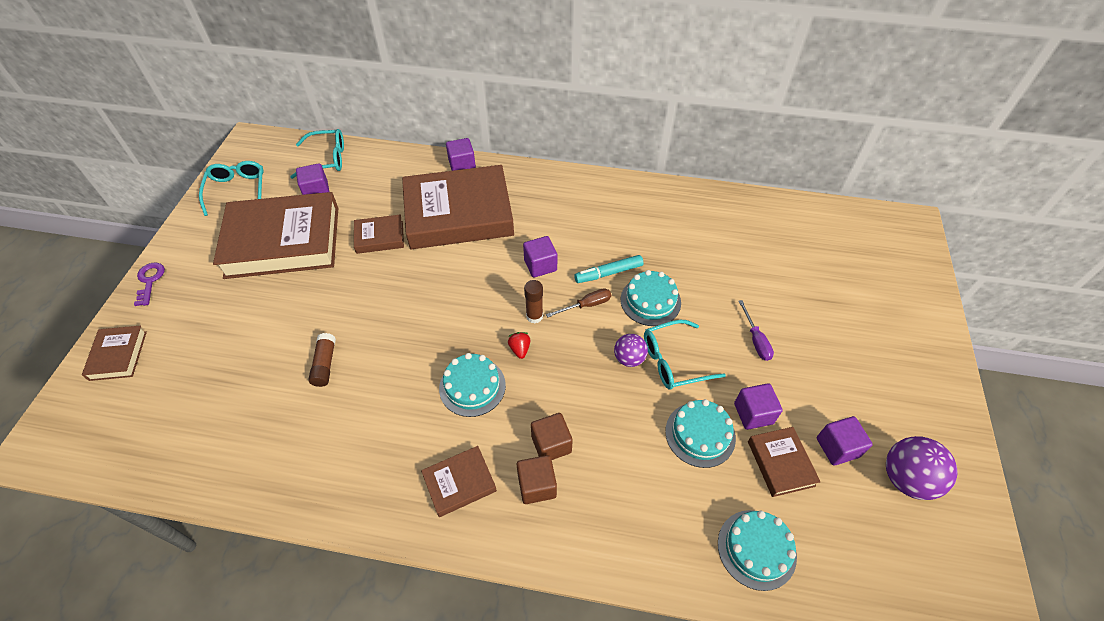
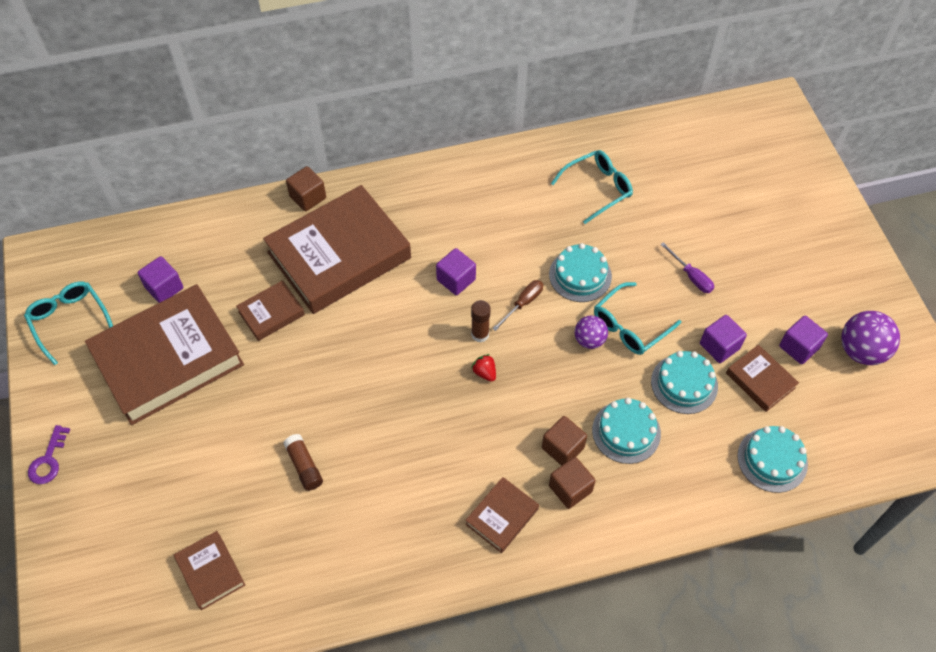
camera: 25 degrees left, 5 degrees up
(118, 355) = (77, 549): brown book -> brown book (210, 572)
(150, 281) = (48, 460): purple key -> purple key turned 135 degrees counterclockwise
(327, 159) = (149, 245): turquoise glasses -> turquoise glasses (598, 188)
(462, 165) = (308, 197): purple cube -> brown cube
(472, 386) = (461, 426): turquoise cake -> turquoise cake (626, 432)
(608, 273) = (526, 262): turquoise marker -> none

